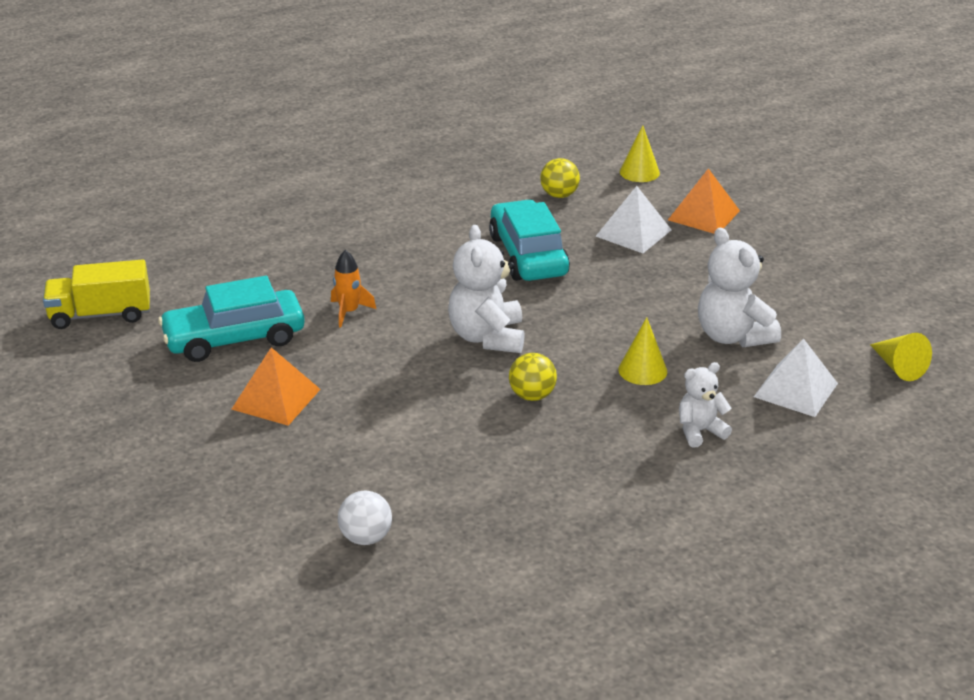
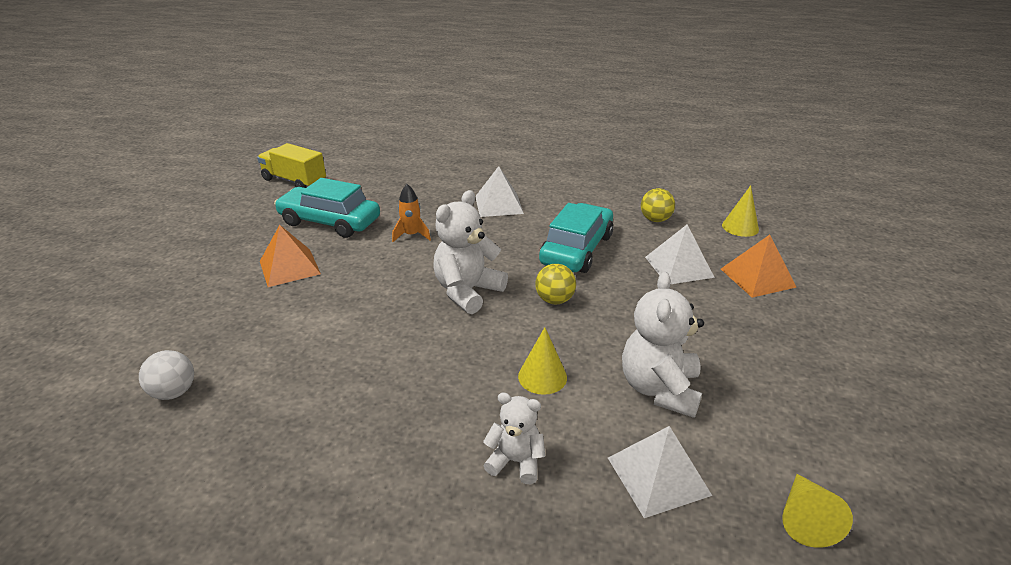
camera: 40 degrees right, 0 degrees up
(388, 242) = (499, 204): none -> white pyramid
(532, 396) = (433, 350): yellow ball -> yellow ball (554, 300)

